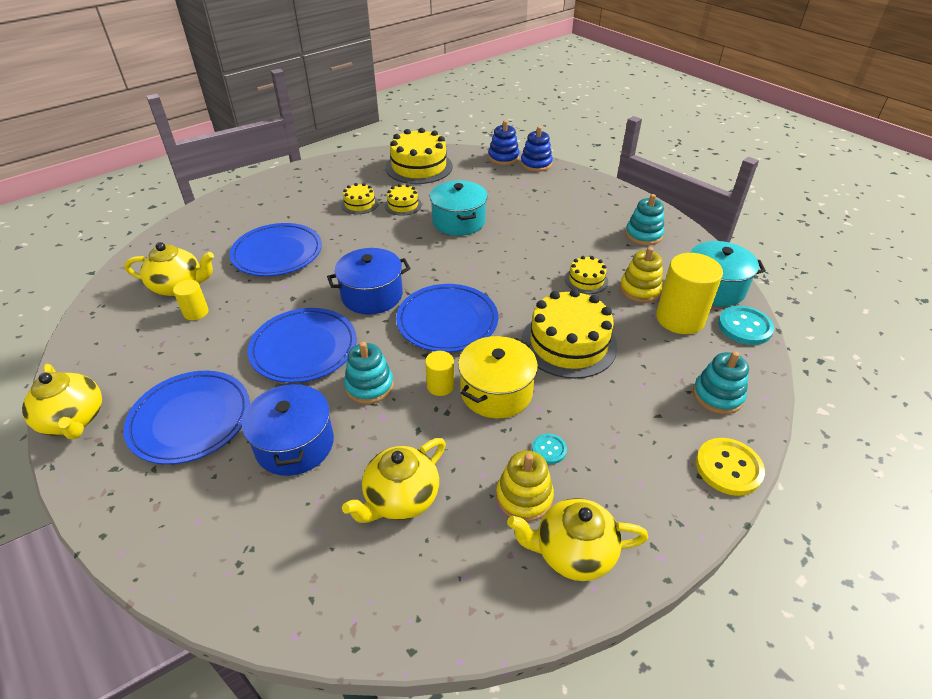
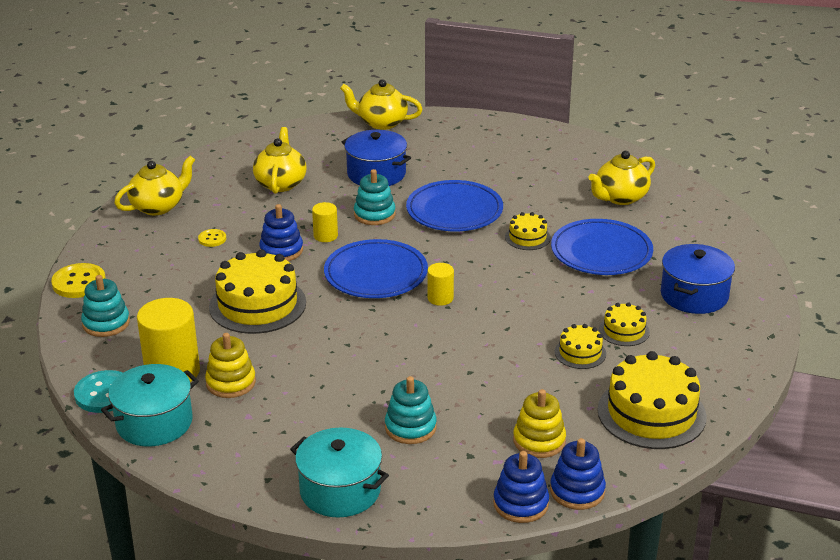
camera: 140 degrees right, 10 degrees down
(74, 420) = (521, 127): yellow teapot -> yellow teapot (381, 123)
(190, 419) = (457, 155): blue plate -> none
(196, 312) = (571, 192): yellow cylinder -> yellow cylinder (440, 298)
(372, 295) = (465, 262): blue pot -> blue pot (694, 295)
(458, 221) = (495, 364): turquoise pot -> turquoise pot (340, 490)
(496, 392) = (281, 250): yellow pot -> blue stacking toy
(524, 497) = (207, 213): yellow stacking toy -> yellow stacking toy (539, 441)
(549, 449) = (212, 239): turquoise button -> yellow button
(586, 280) = (292, 366): yellow cake -> yellow cake (527, 237)
(643, 235) = (275, 454): turquoise stacking toy -> turquoise stacking toy (410, 427)

